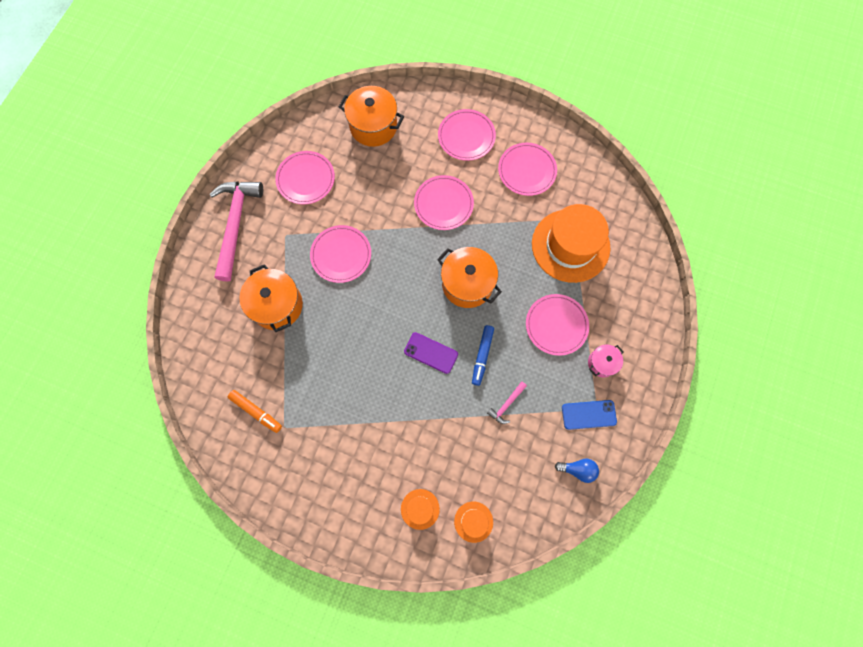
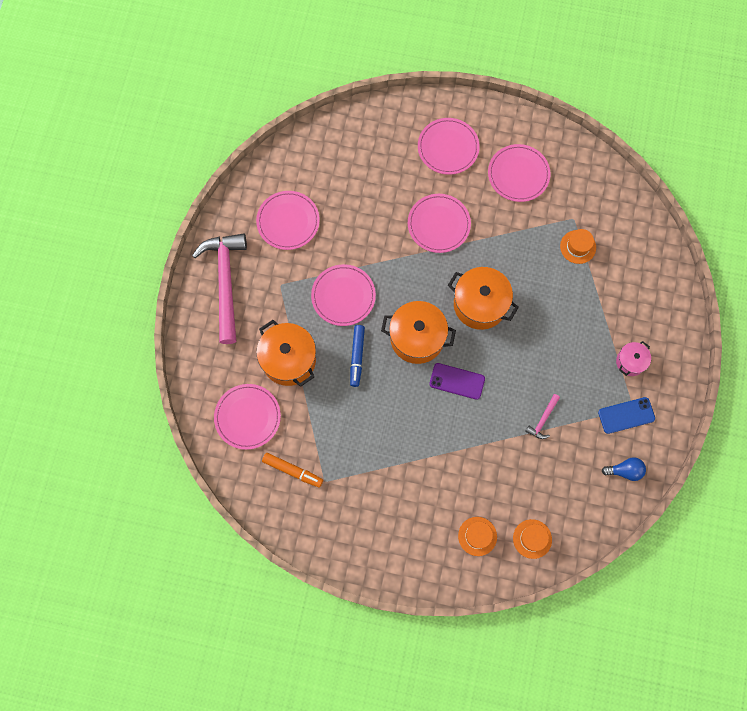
camera: 10 degrees left, 0 degrees up
(373, 126) = (347, 152): orange pot -> orange pot (417, 338)
(482, 356) = (509, 375): blue marker -> blue marker (357, 357)
(556, 325) = (578, 331): pink plate -> pink plate (247, 417)
(570, 245) = (578, 247): orange hat -> orange hat, size x0.44

